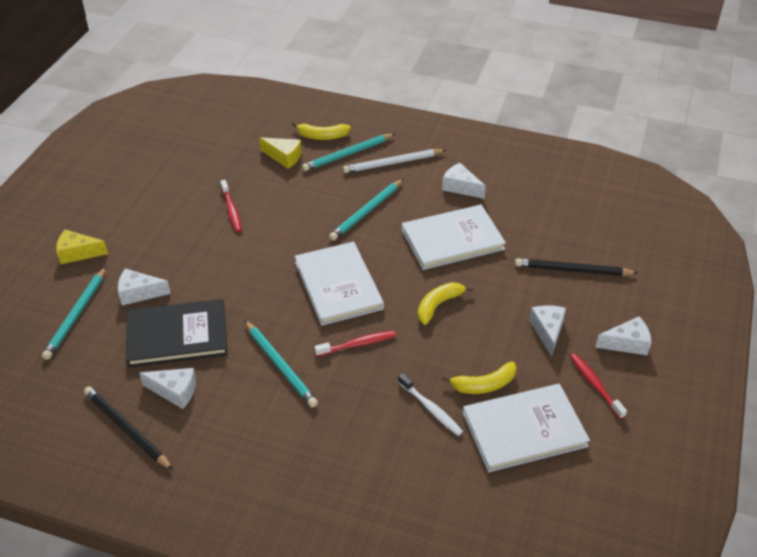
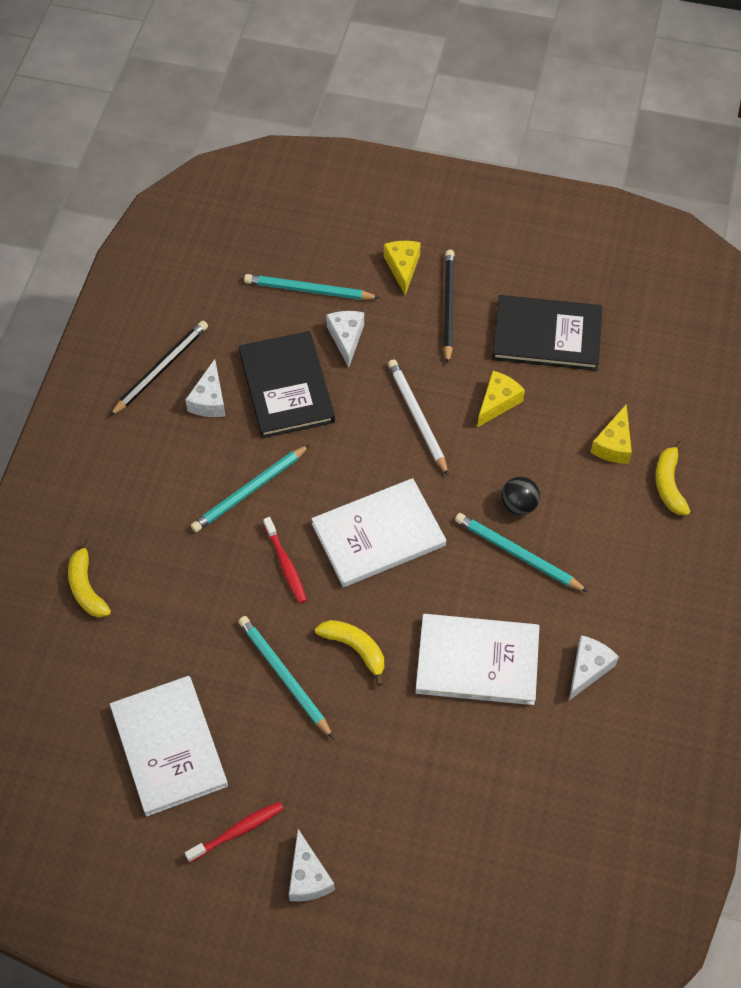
camera: 85 degrees right, 15 degrees up
(178, 179) = (547, 335): none -> black book
(231, 210) = (497, 402): red toothbrush -> yellow cheese
(325, 207) = (518, 505): none -> black ball
(348, 154) = (634, 520): turquoise pencil -> turquoise pencil (284, 676)
(392, 163) = (625, 578): white pencil -> white pencil (417, 417)
(431, 409) = (195, 647): white toothbrush -> none
(452, 239) = (477, 661): white book -> white book turned 60 degrees counterclockwise
(484, 385) = (232, 703): yellow banana -> yellow banana (86, 587)
(547, 331) = (322, 778): white cheese -> none
(572, 270) = (436, 815): black pencil -> black pencil (448, 306)

